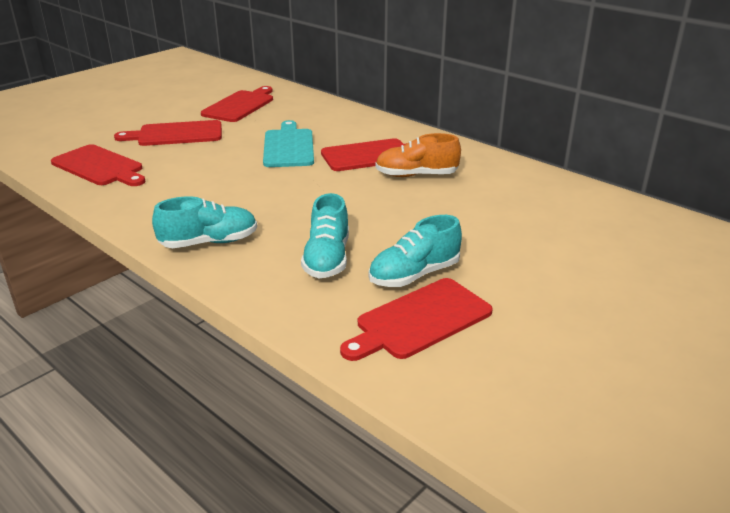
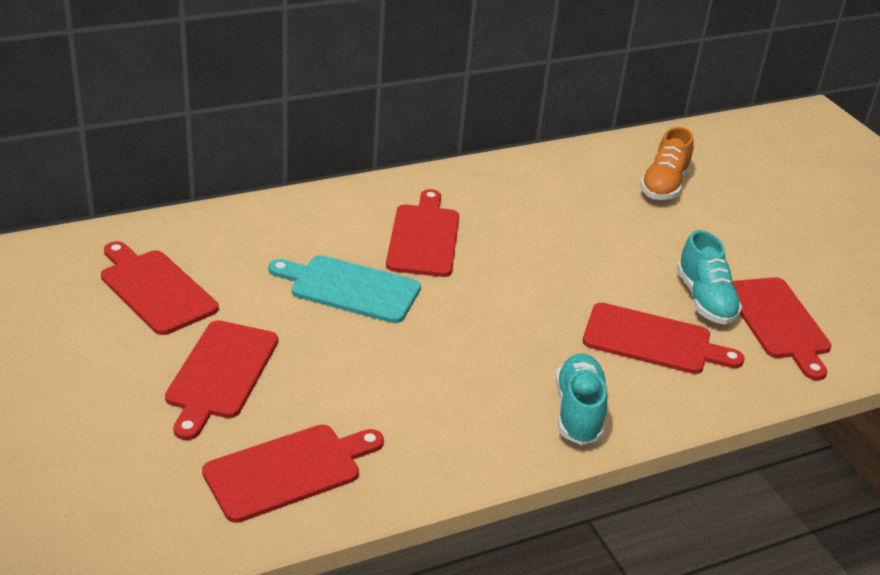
camera: 70 degrees left, 5 degrees up
(327, 259) = (653, 341): turquoise shoe -> red cutting board
(416, 175) = (499, 227): orange shoe -> orange shoe (664, 185)

